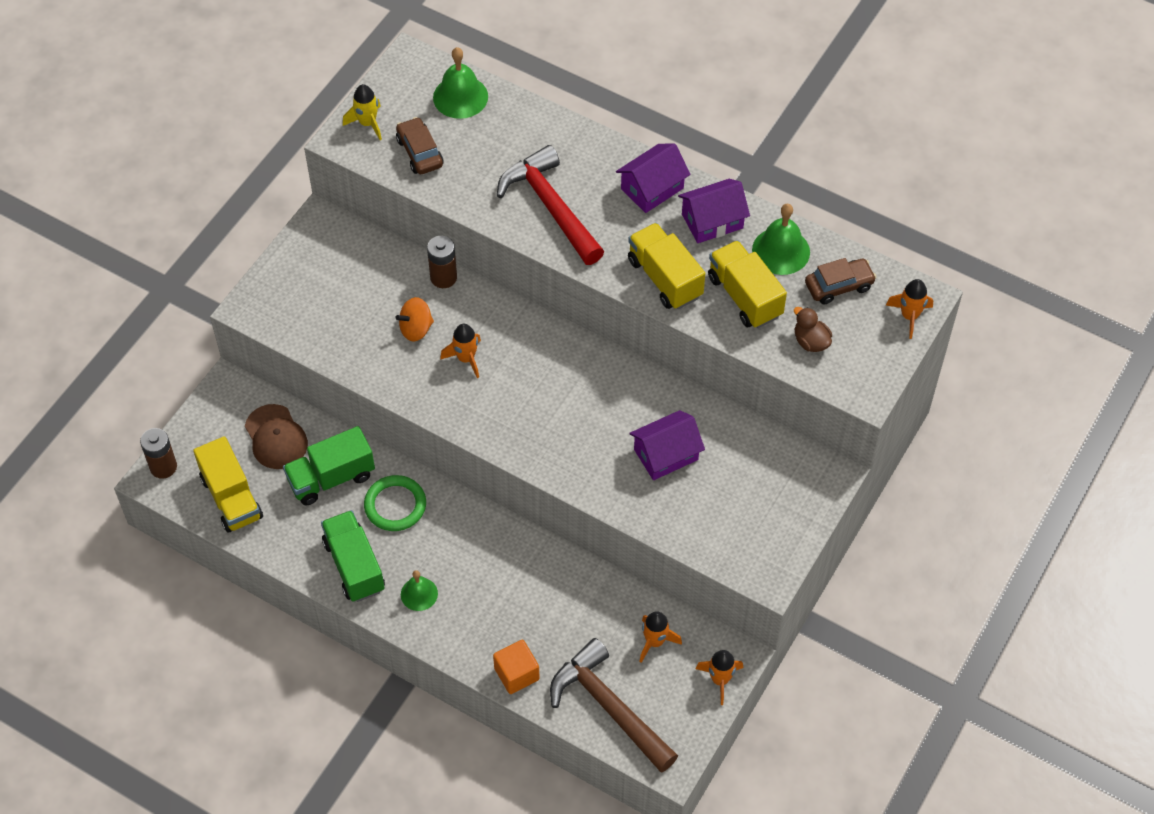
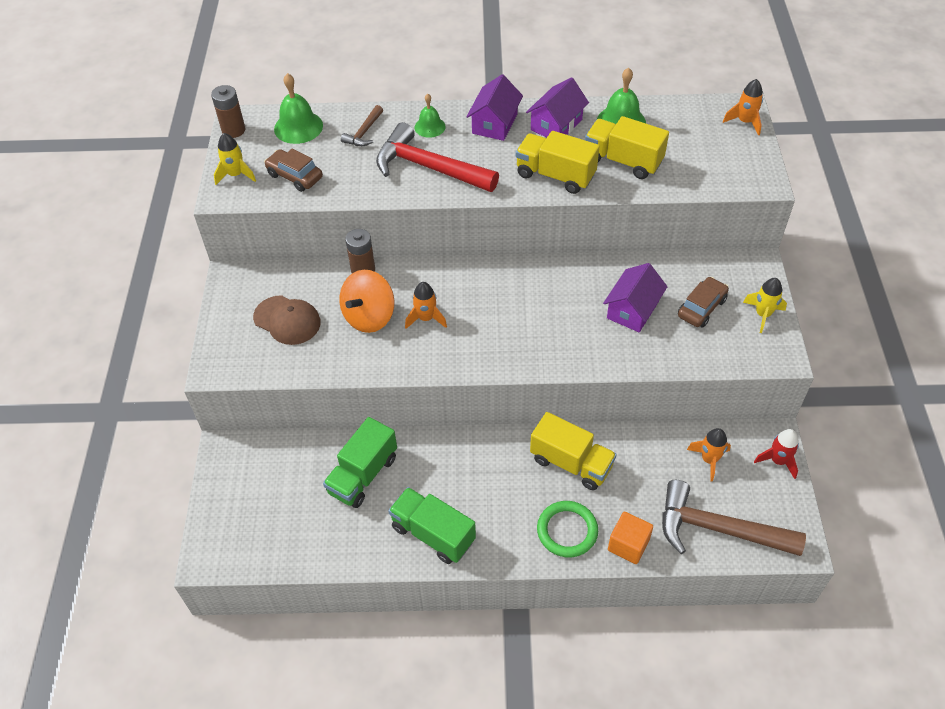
camera: 30 degrees left, 5 degrees down
(163, 467) = (209, 543): brown battery -> brown battery (233, 130)
(231, 498) = (288, 536): yellow truck -> yellow truck (571, 463)
(276, 437) = (293, 468): brown cap -> brown cap (287, 320)
(395, 505) = (431, 468): green ring -> green ring (567, 531)
(416, 329) = (369, 316): orange spinning top -> orange spinning top, size x1.53
(419, 594) = (502, 526): green bell -> green bell (430, 127)
(518, 135) = (364, 132): none -> brown hammer
(720, 679) = (778, 460): orange rocket -> red rocket
(789, 528) = (762, 314): none -> yellow rocket
(810, 342) = (695, 168): brown duck -> none
(839, 286) = (681, 125): brown car -> brown car (701, 308)

